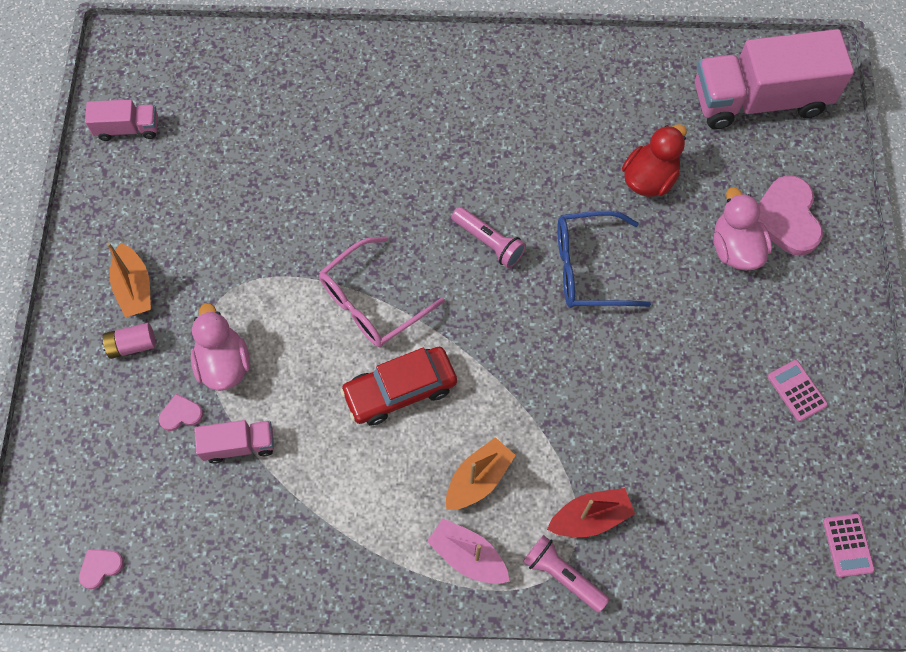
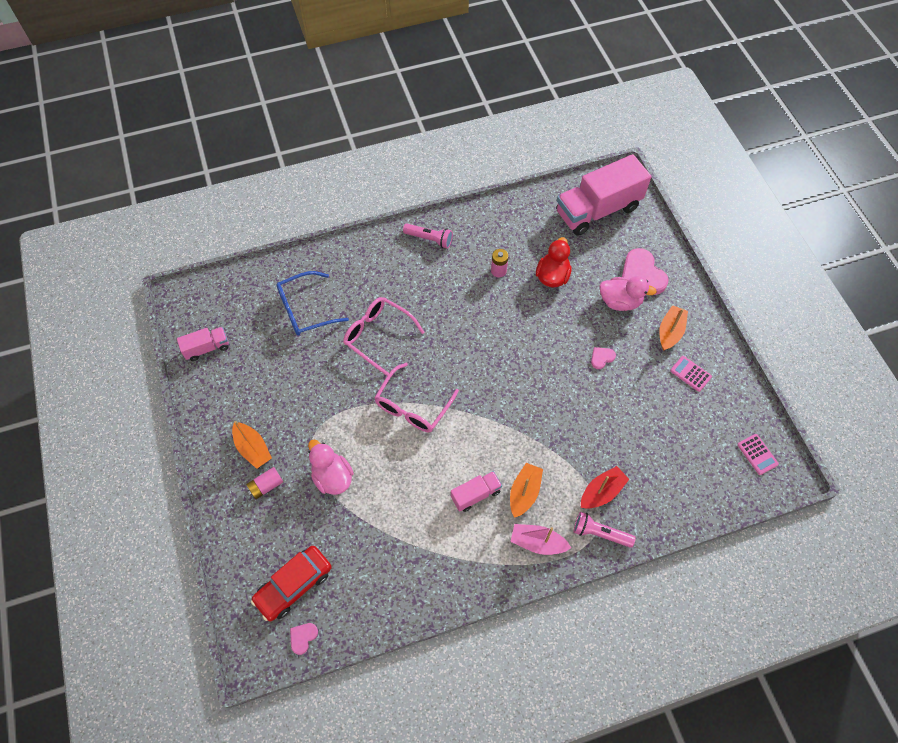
camera: 20 degrees left, 5 degrees down
(181, 414) = (317, 519): pink heart -> pink heart (601, 358)
(239, 445) = (363, 525): pink truck -> pink truck (475, 494)
(363, 185) = (377, 335): none -> pink glasses
(400, 390) = (453, 455): red car -> red car (294, 585)
(489, 242) = (471, 345): pink flashlight -> pink flashlight (429, 239)
(573, 145) = (498, 271): none -> pink battery
(588, 268) = (538, 341): blue glasses -> blue glasses (305, 310)
(735, 248) = (620, 302): pink duck -> pink duck turned 135 degrees clockwise
(792, 318) = (670, 332): none -> orange boat

